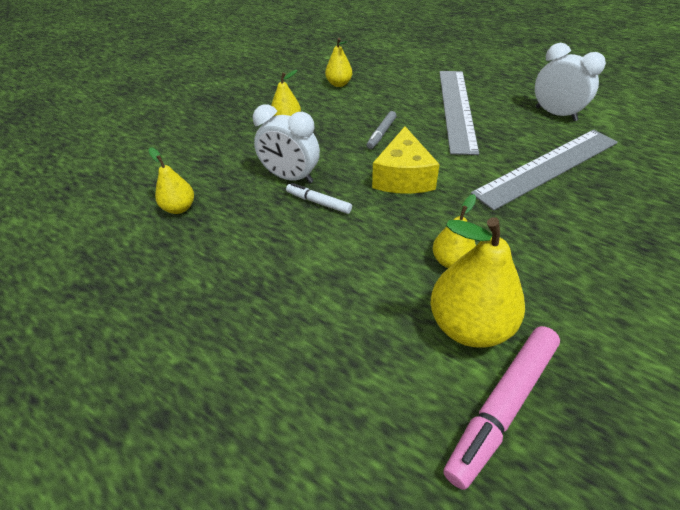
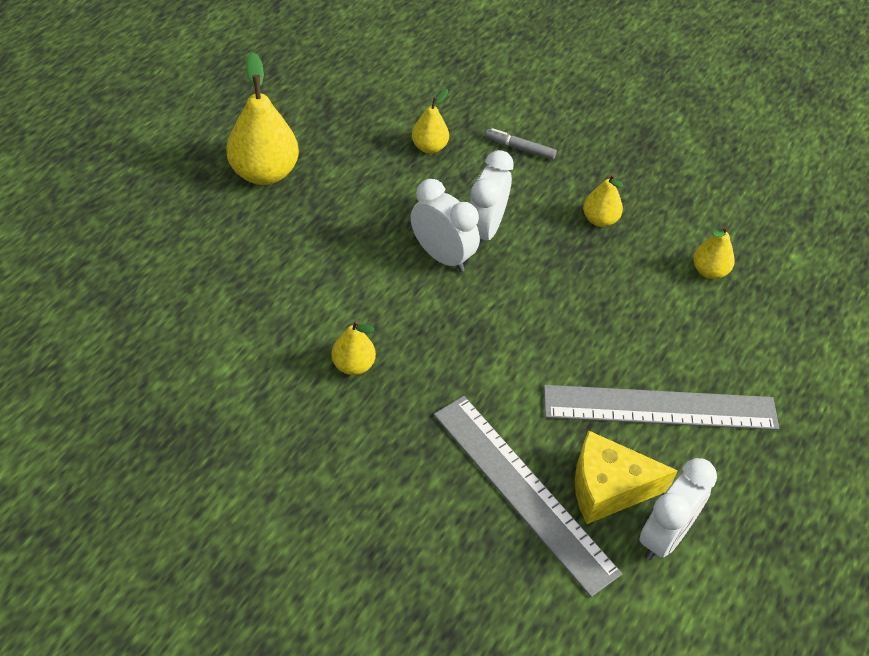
camera: 80 degrees right, 5 degrees up
(318, 202) = (442, 256): white marker -> white clock
(381, 134) = (583, 316): grey marker -> grey marker (520, 148)
(403, 177) = (492, 333): yellow cheese -> yellow cheese (608, 488)
(469, 325) = (272, 369): yellow pear -> yellow pear (264, 172)
(502, 406) = (190, 380): pink marker -> none

